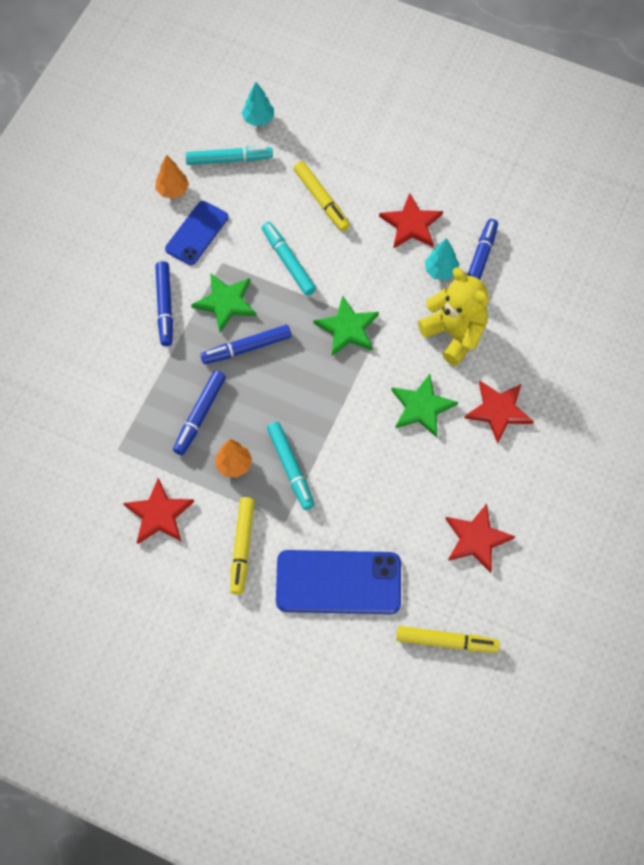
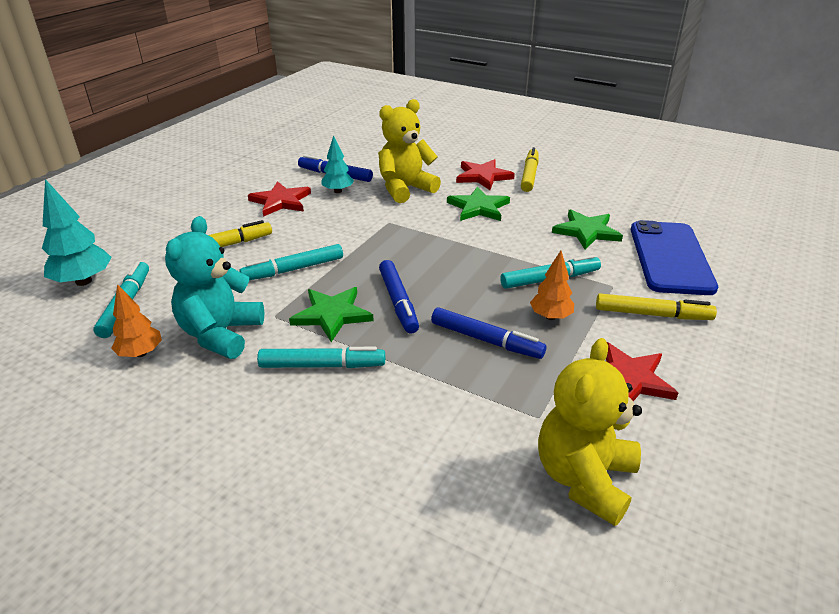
camera: 85 degrees left, 30 degrees down
(64, 473) = (584, 478): none -> yellow teddy bear
(165, 307) = (322, 365): blue marker -> turquoise marker
(197, 233) = (221, 334): blue phone -> turquoise teddy bear
(258, 119) = (84, 281): turquoise tree -> turquoise tree, size x1.53
(347, 328) = (387, 239): green star -> green star (586, 231)
(446, 641) = (704, 210): yellow marker -> yellow marker (529, 175)
(476, 539) = (604, 192): red star -> none

